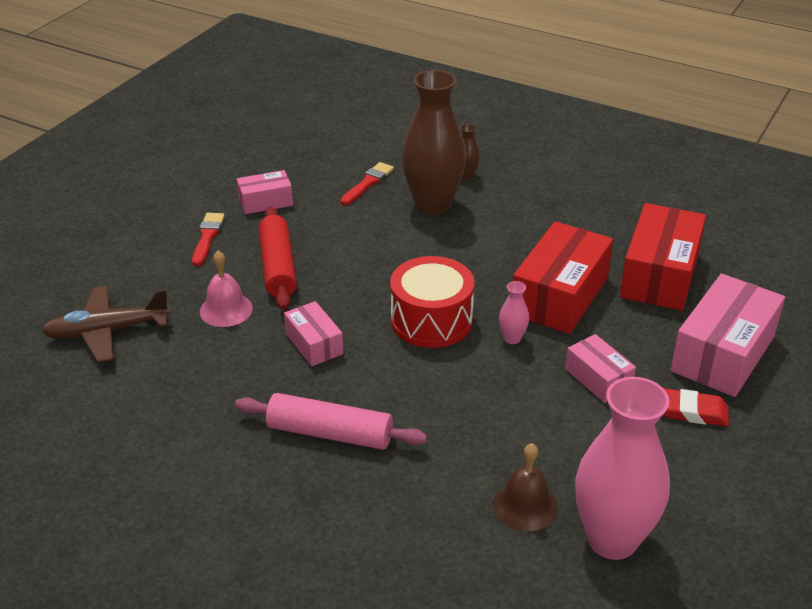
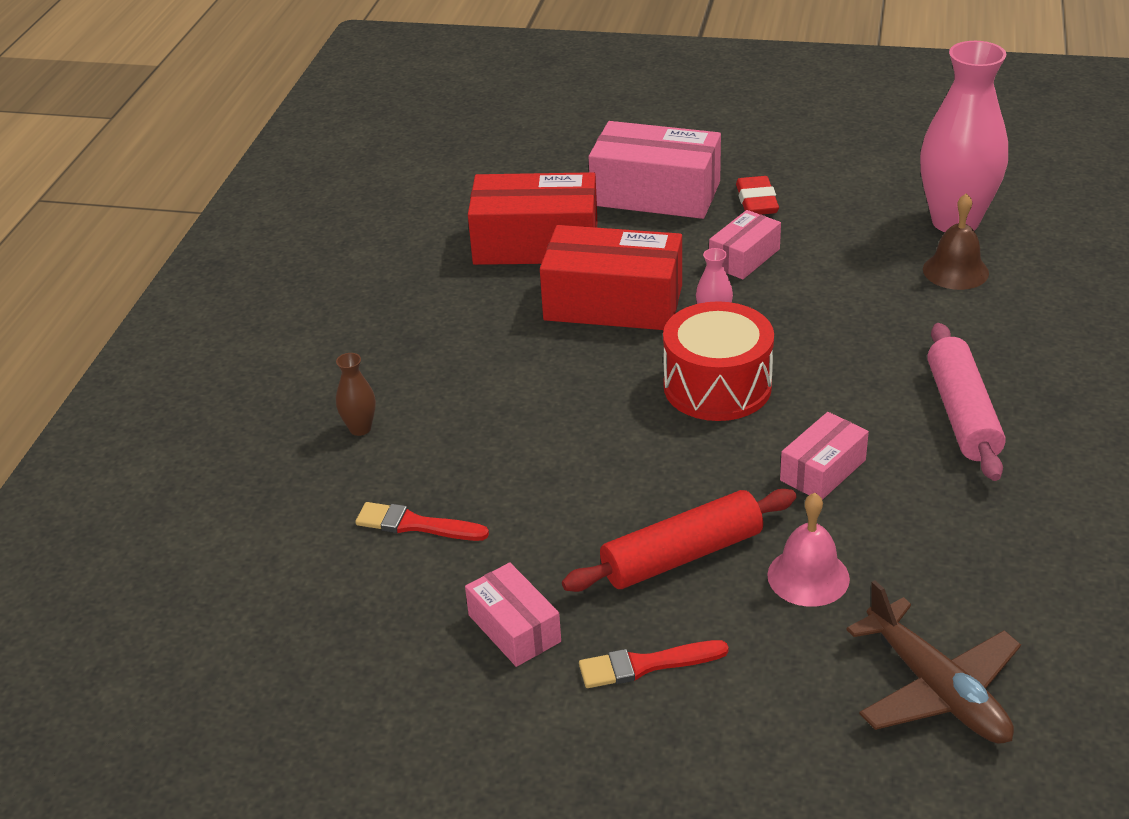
camera: 105 degrees left, 0 degrees up
(433, 205) = (454, 443): brown vase -> none

